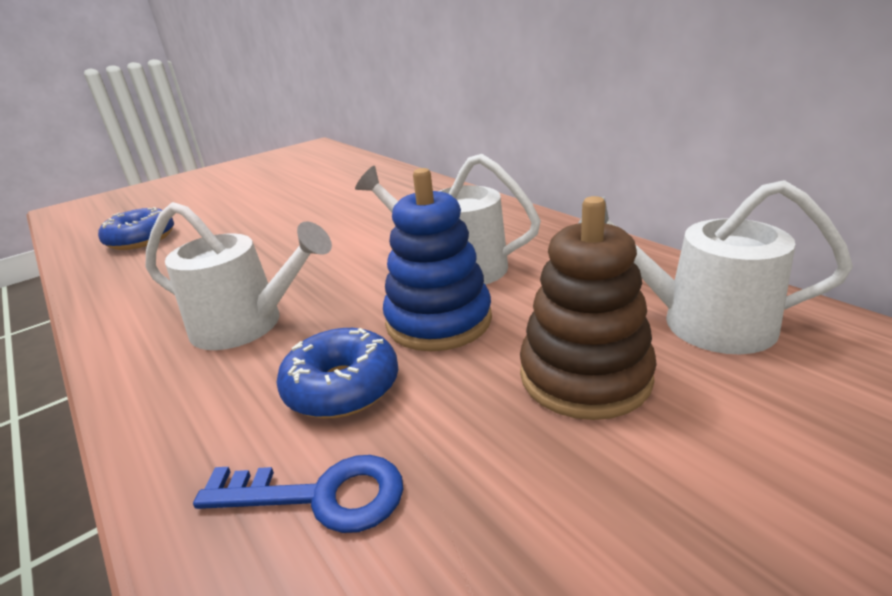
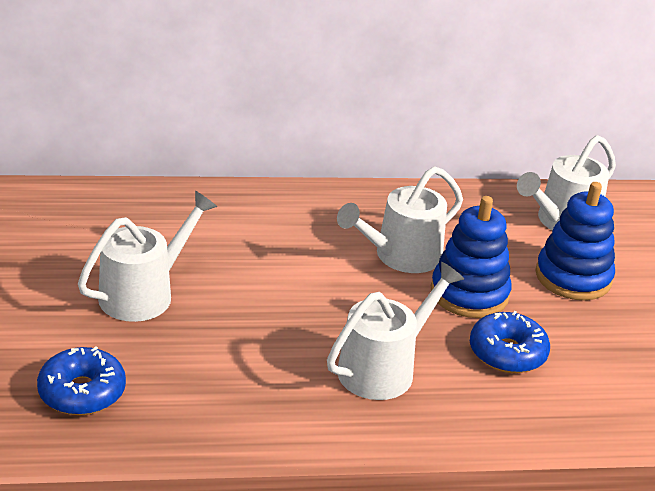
camera: 65 degrees left, 5 degrees up
(276, 214) = (143, 294): none -> white watering can
(319, 495) = (592, 387): blue key -> none
(585, 376) = (573, 277): brown stacking toy -> blue stacking toy

